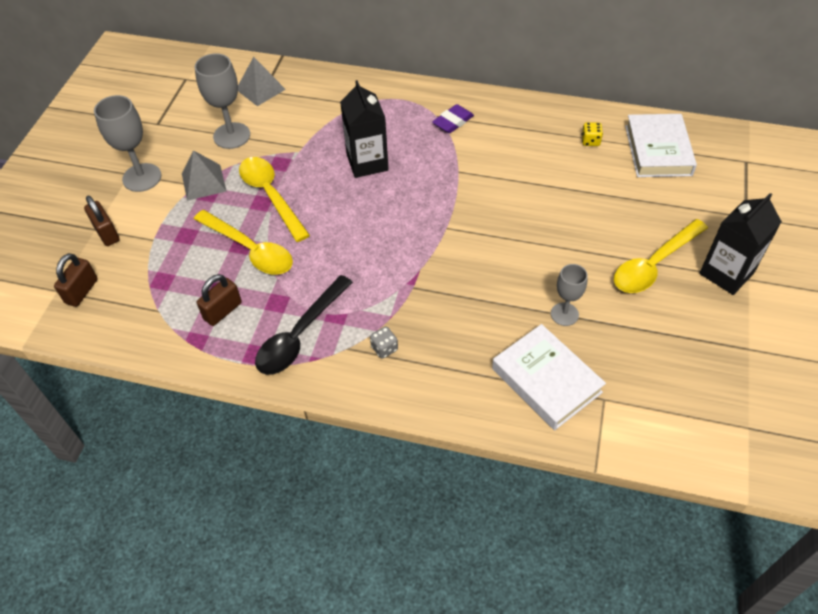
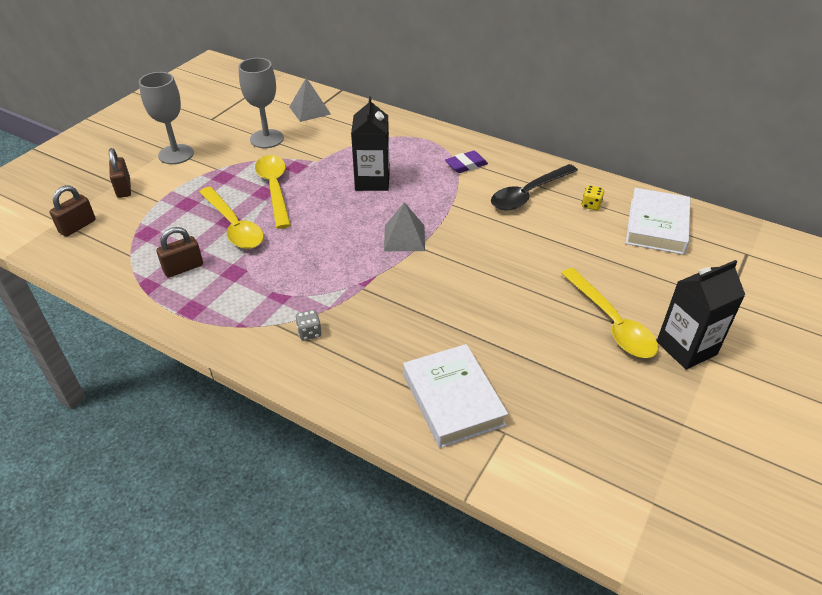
camera: 15 degrees right, 10 degrees down
(203, 182) = (224, 167): grey pyramid -> grey pyramid (404, 238)
(300, 334) = (239, 302): black spoon -> black spoon (528, 194)
(564, 314) = (498, 345): grey goblet -> none
(654, 264) = (611, 322): yellow spoon -> yellow spoon turned 90 degrees counterclockwise

